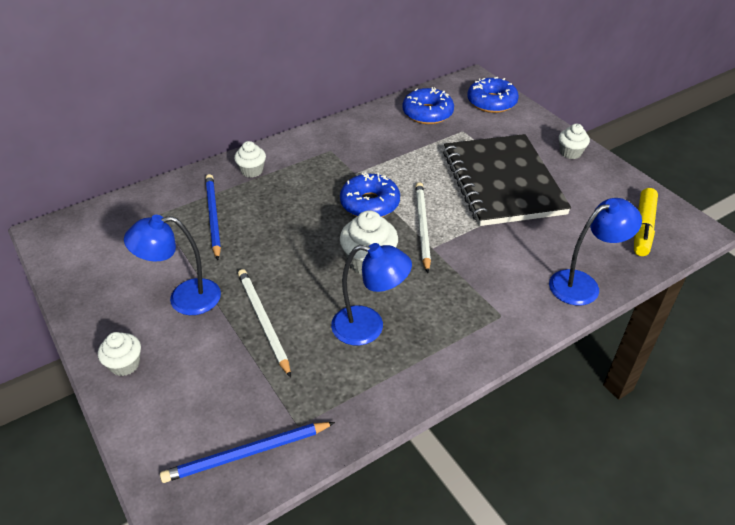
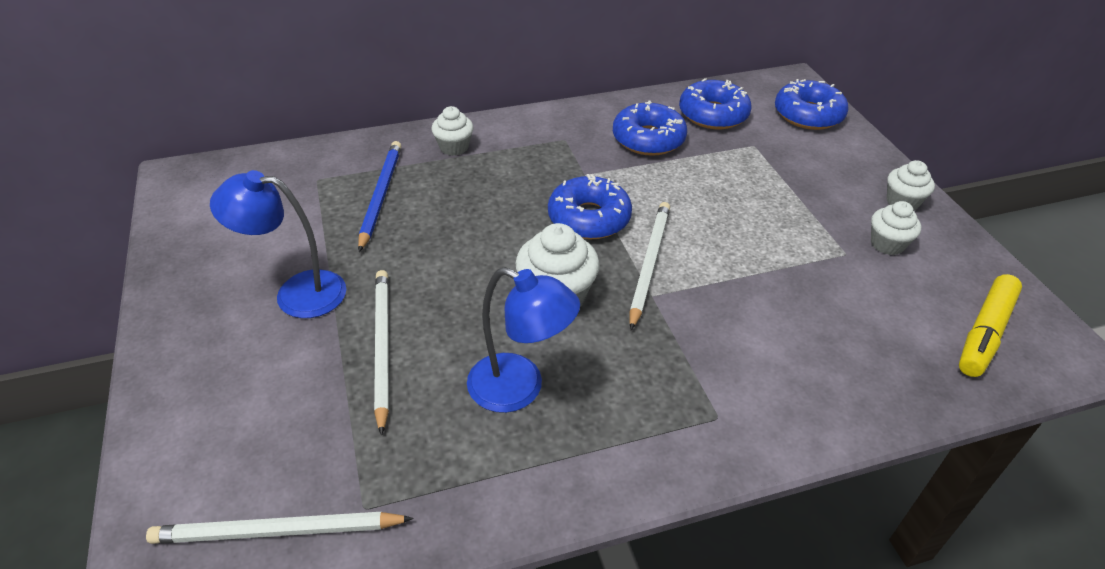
camera: 15 degrees right, 0 degrees up
(125, 364) = (184, 363): white cupcake -> white cupcake (887, 244)
(247, 453) = (277, 531): blue pencil -> white pencil
(389, 139) = (648, 139): none -> blue donut
(502, 182) = (786, 224): black notebook -> none
(583, 284) = (861, 399): blue lamp -> none

